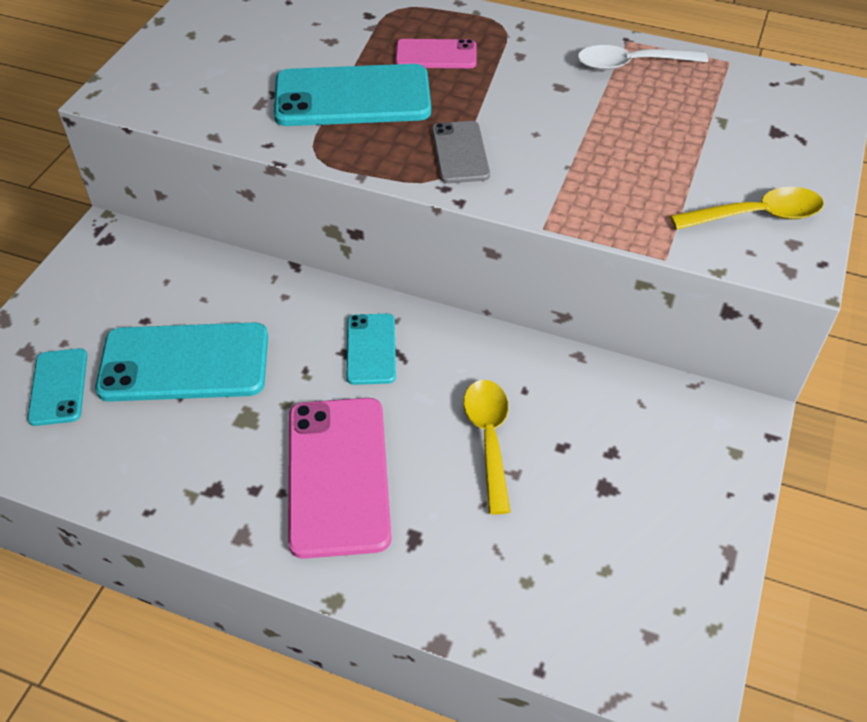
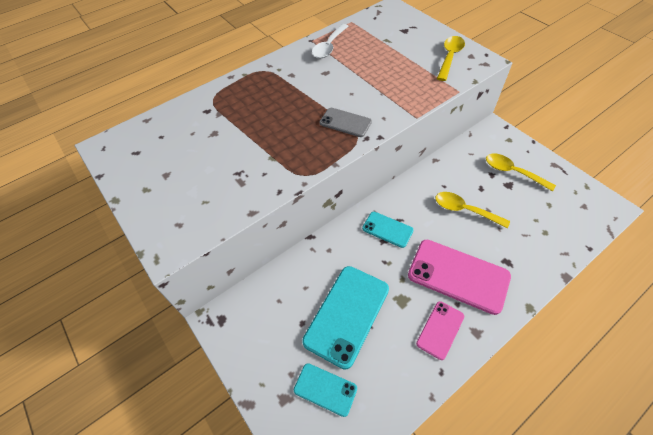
camera: 55 degrees left, 5 degrees up
(352, 97) = (269, 143): turquoise phone -> none
(436, 55) = (264, 100): pink phone -> pink phone (440, 330)
(646, 484) = (512, 172): none -> yellow spoon

